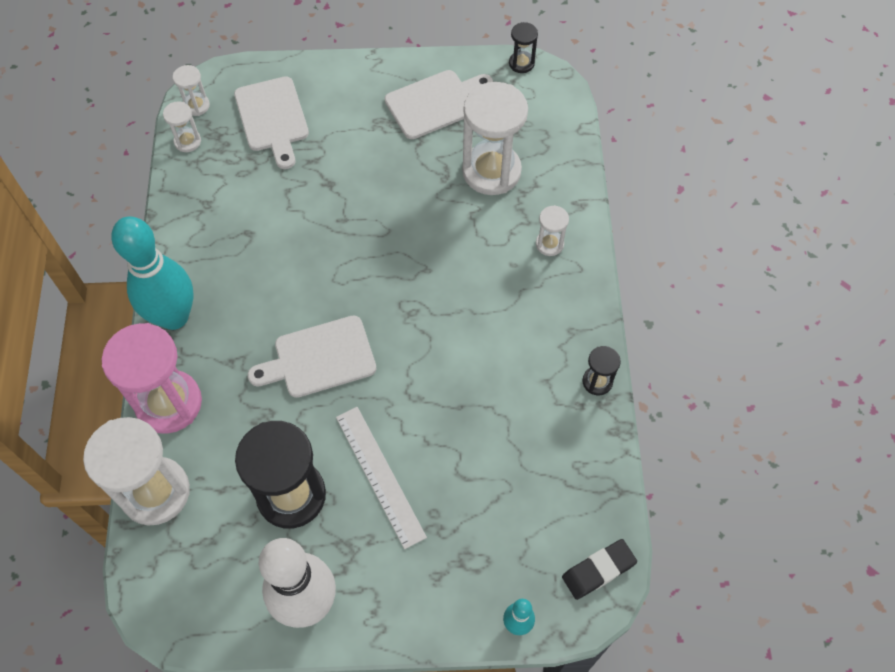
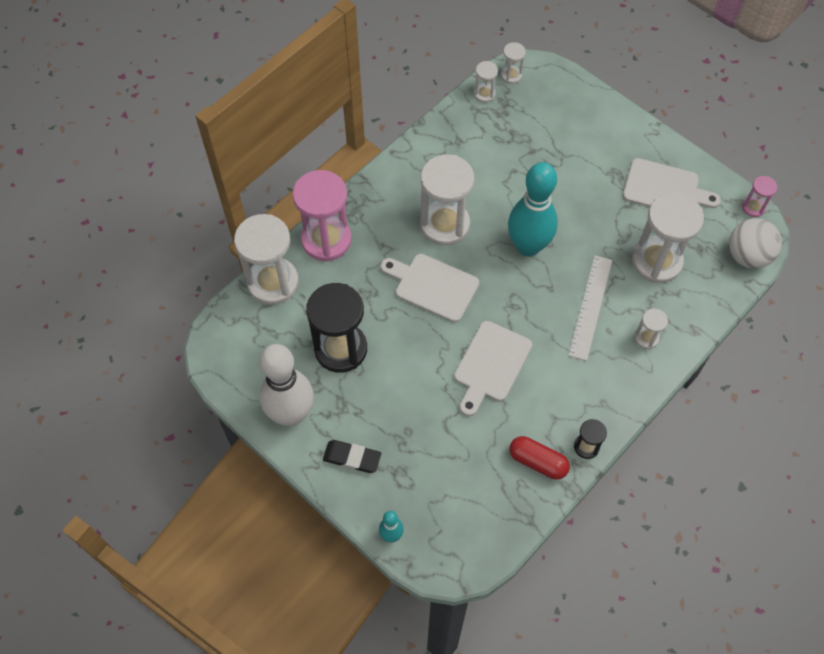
camera: 45 degrees right, 0 degrees up
(174, 317) = (376, 193): turquoise bowling pin -> turquoise bowling pin (528, 246)
(272, 292) = (444, 225): none -> white hourglass
(273, 118) = (550, 119): white cutting board -> white cutting board (491, 365)
(380, 476) = (399, 383): white ruler -> white ruler (590, 307)
(521, 63) = (753, 207): black hourglass -> pink hourglass
(557, 107) = (747, 256): none -> white ball
(572, 433) = (537, 462): none -> red capsule
(598, 570) = (469, 552): black eraser -> black eraser (352, 458)

